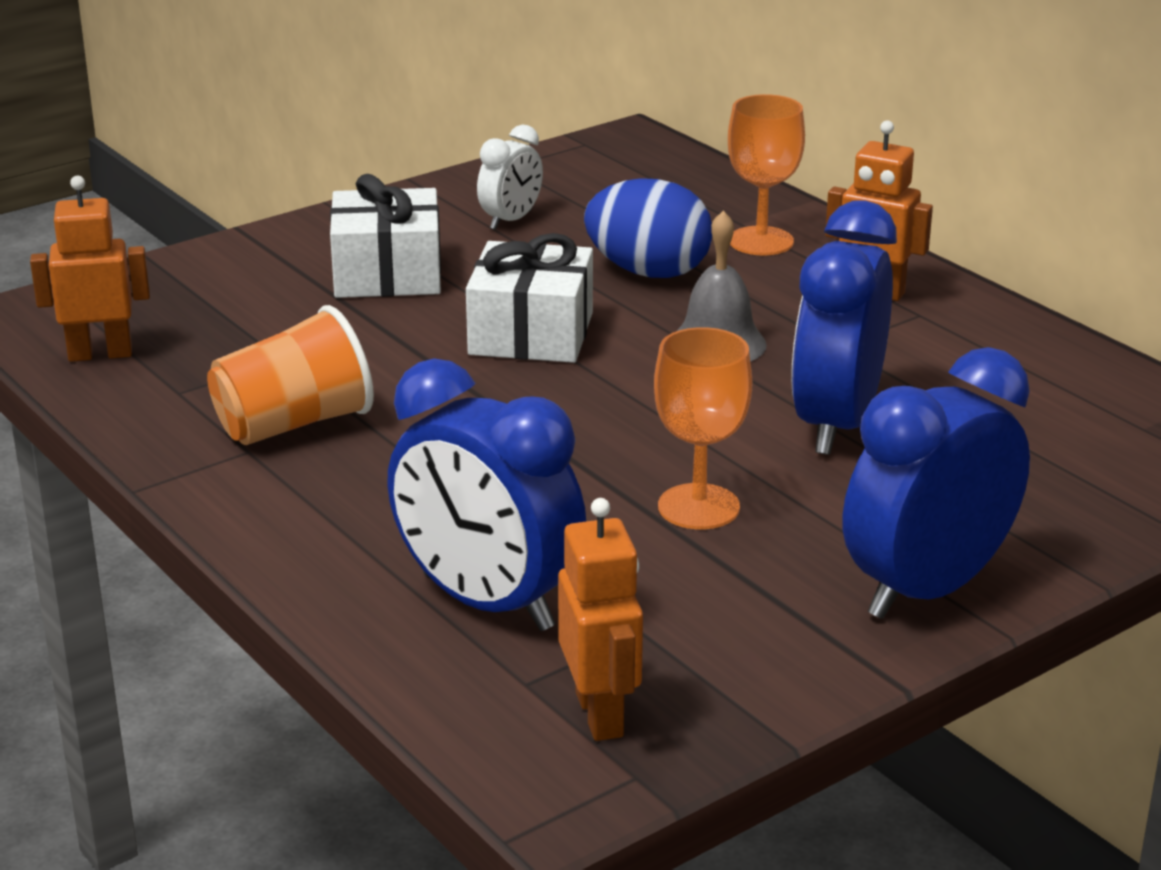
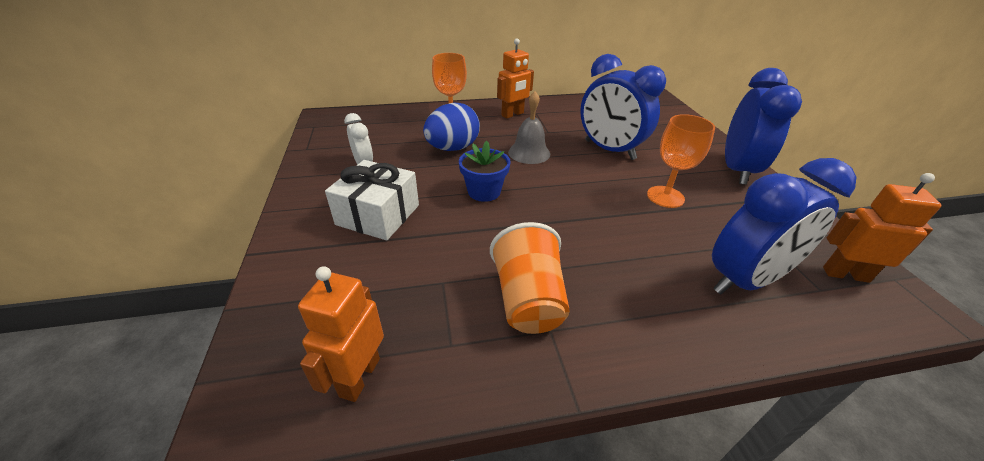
camera: 65 degrees left, 10 degrees up
(531, 334) = (484, 192): white gift -> blue flower pot
(927, 590) = (737, 170): blue clock -> blue clock turned 150 degrees counterclockwise

